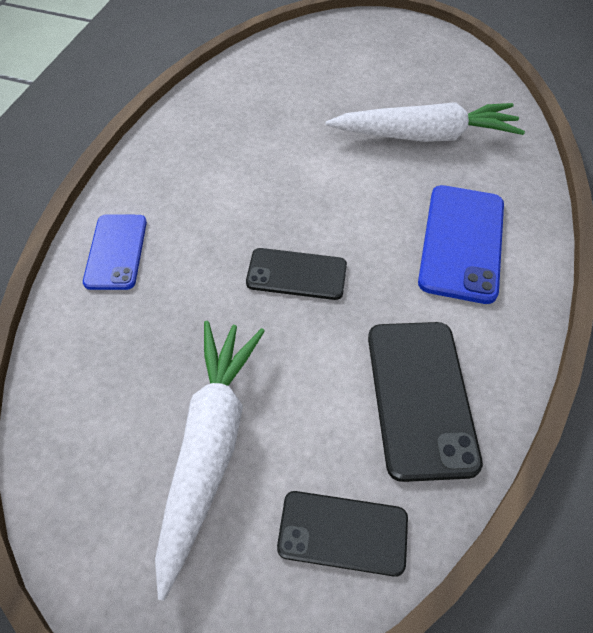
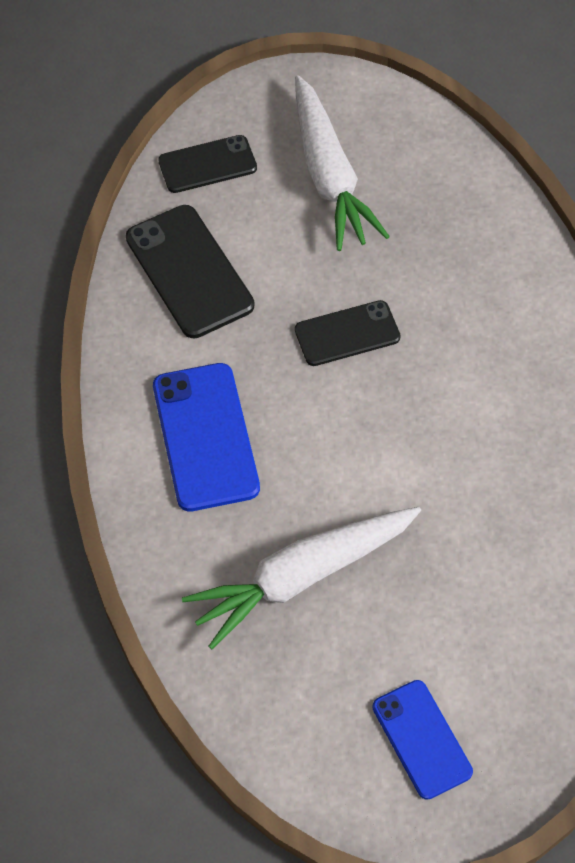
camera: 155 degrees right, 5 degrees up
(116, 251) = (524, 286): blue phone -> blue phone (421, 739)

